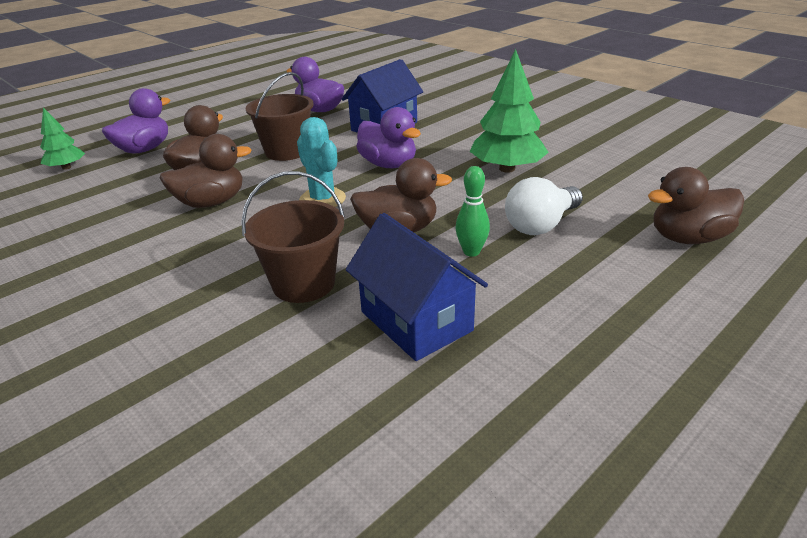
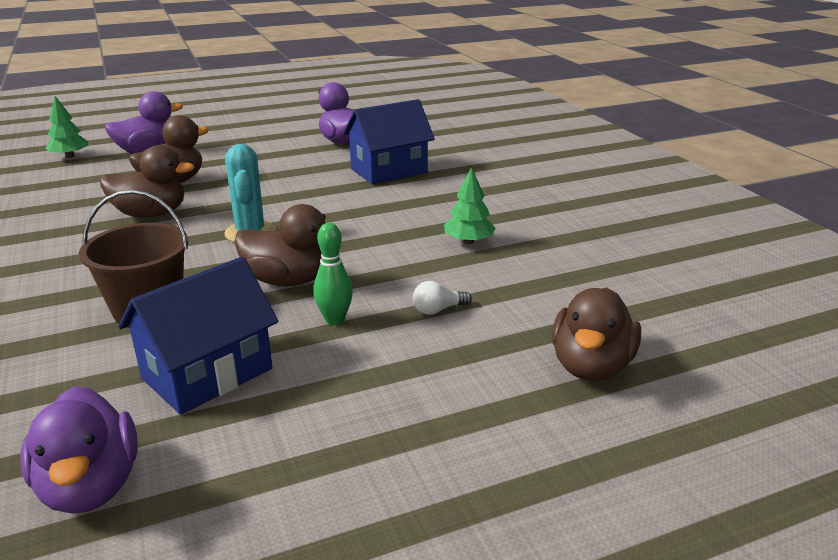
camera: 20 degrees right, 5 degrees down
(286, 151) = (268, 178): brown bucket -> none
(388, 164) = (350, 211): purple duck -> purple duck (90, 486)
(416, 321) = (207, 374): blue house -> blue house turned 60 degrees clockwise
(507, 169) = (468, 241): green tree -> green tree, size x0.57
(541, 225) = (438, 310): white light bulb -> white light bulb, size x0.51
(688, 238) = (591, 366): brown duck -> brown duck turned 75 degrees counterclockwise

